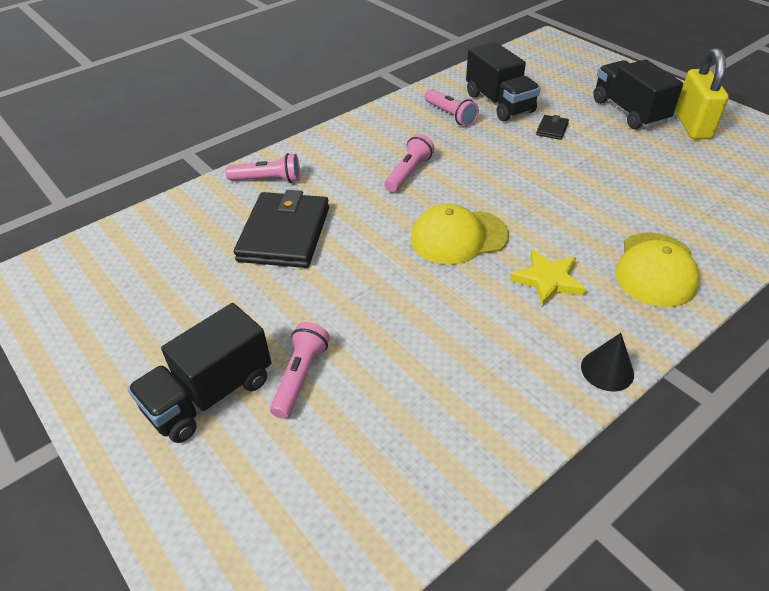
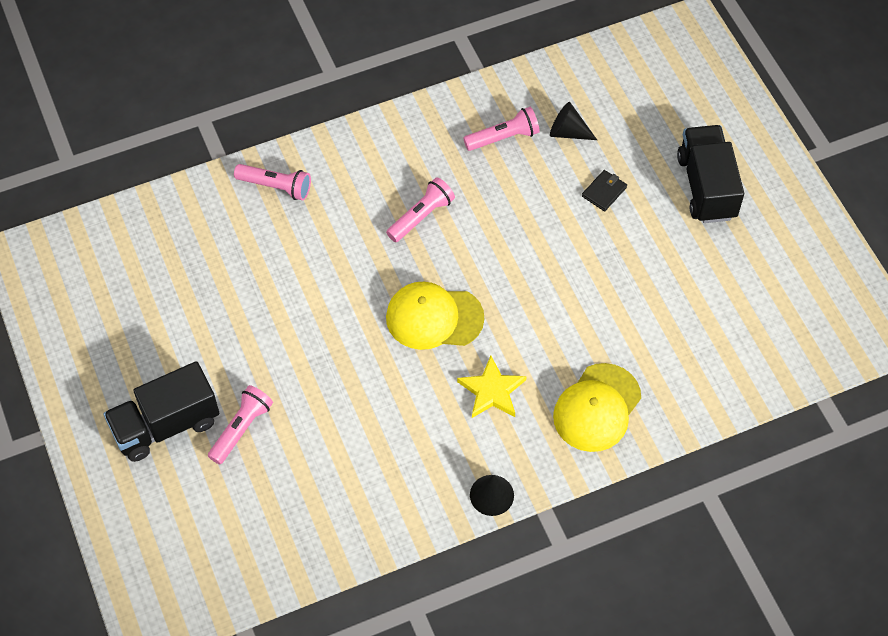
camera: 15 degrees right, 15 degrees up
(284, 234) = (272, 267): black wallet -> none
(450, 115) = (503, 137): pink flashlight -> pink flashlight turned 90 degrees counterclockwise
(499, 103) = (568, 132): black truck -> black cone
(692, 126) = (762, 230): yellow padlock -> none

